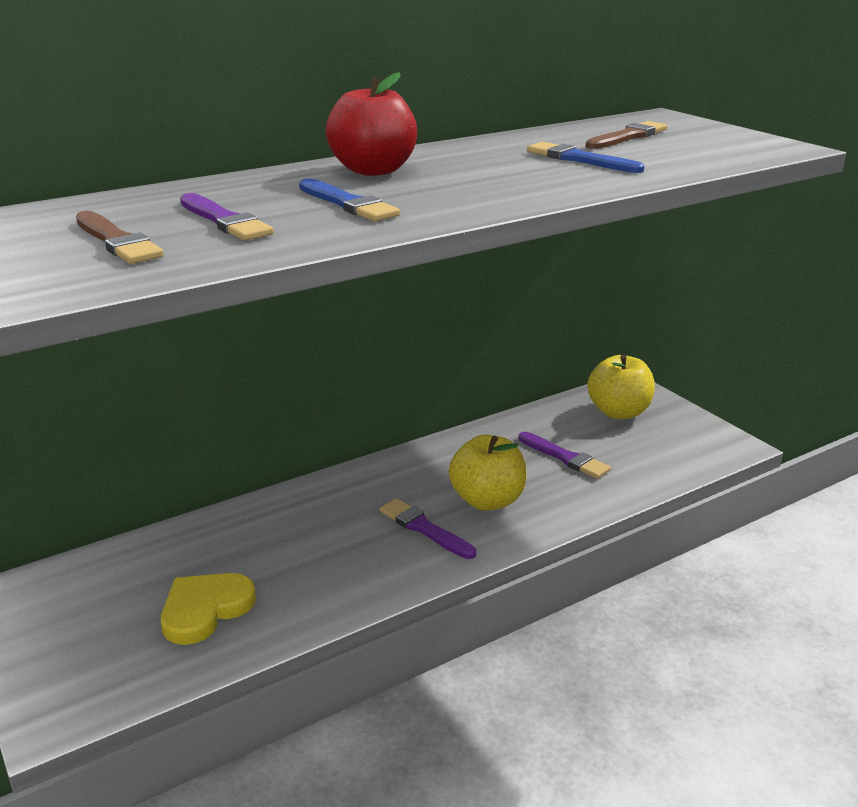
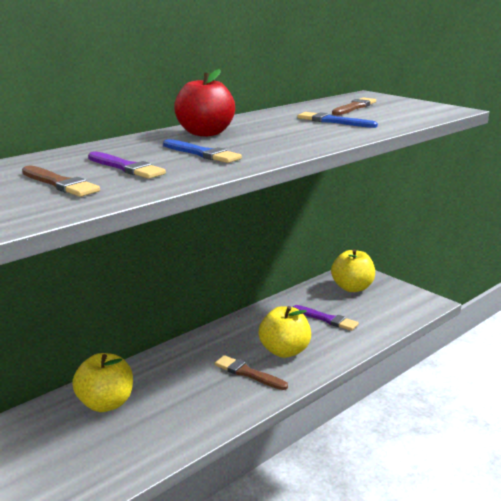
camera: 10 degrees left, 5 degrees down
(205, 610) = (112, 443): yellow heart -> none
(214, 552) = (106, 403): none -> yellow apple
(424, 528) = (248, 373): purple brush -> brown brush

